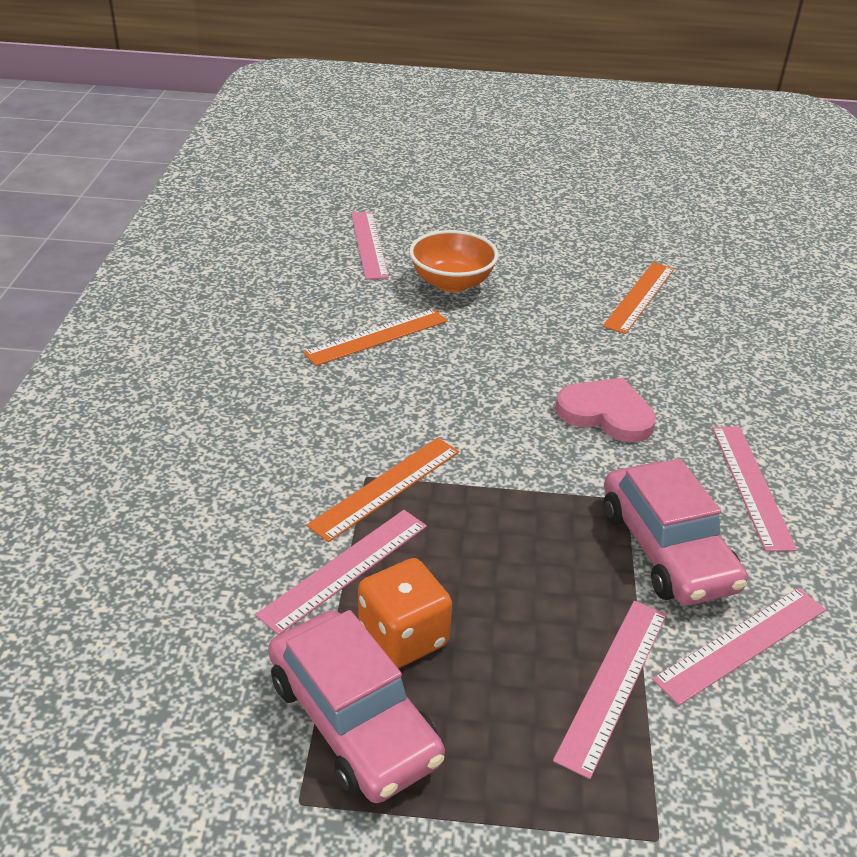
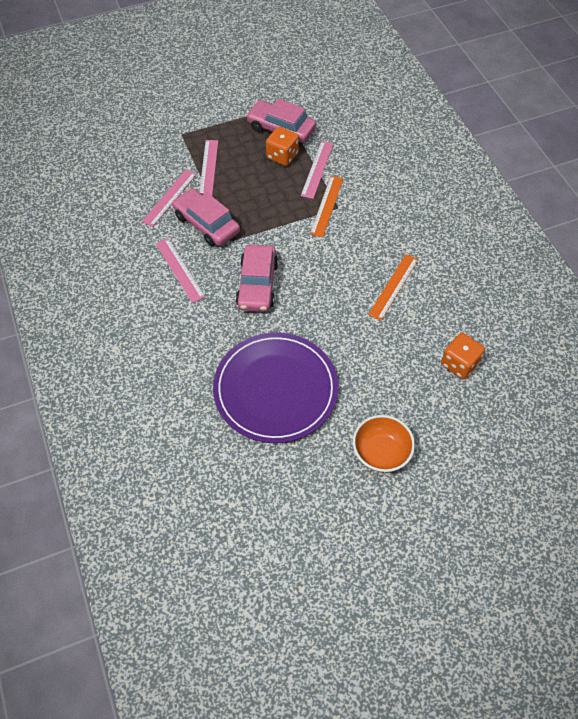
camera: 155 degrees right, 20 degrees up
(369, 244) = (459, 364): pink ruler -> orange dice
(452, 283) = (387, 349): orange bowl -> orange bowl (381, 452)
(606, 413) = (257, 284): pink heart -> pink car
(639, 297) = (275, 389): orange ruler -> purple plate

